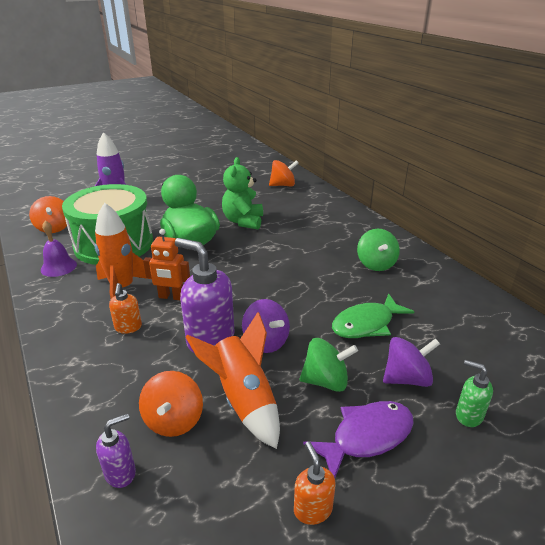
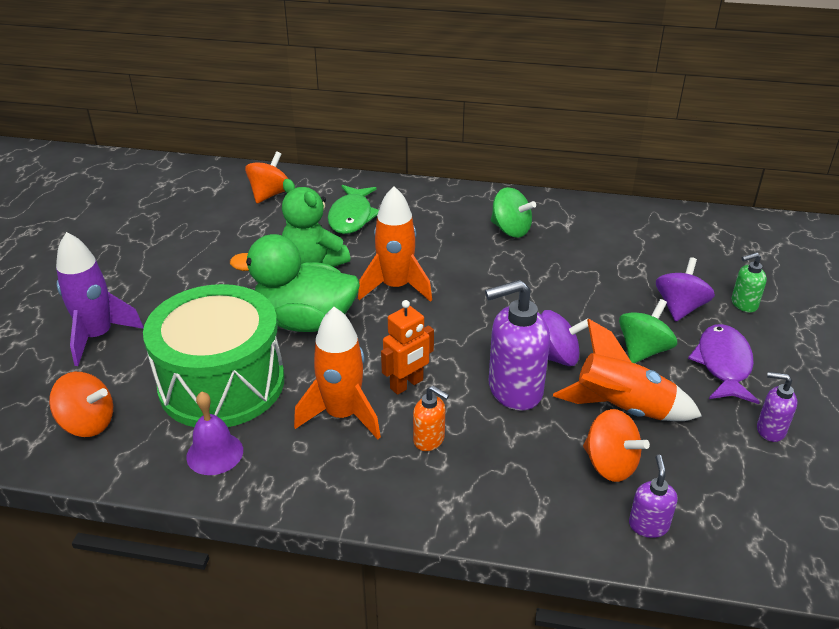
camera: 50 degrees left, 5 degrees up
(257, 253) = (396, 287): none -> orange rocket
(312, 509) = (770, 430): orange soap dispenser -> purple soap dispenser
(366, 324) = (593, 287): green fish -> green fish (351, 217)

